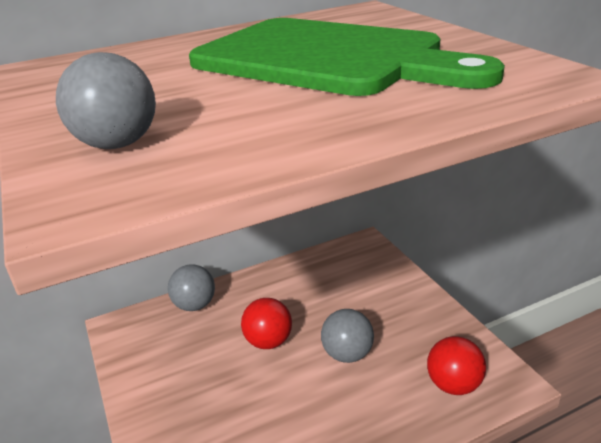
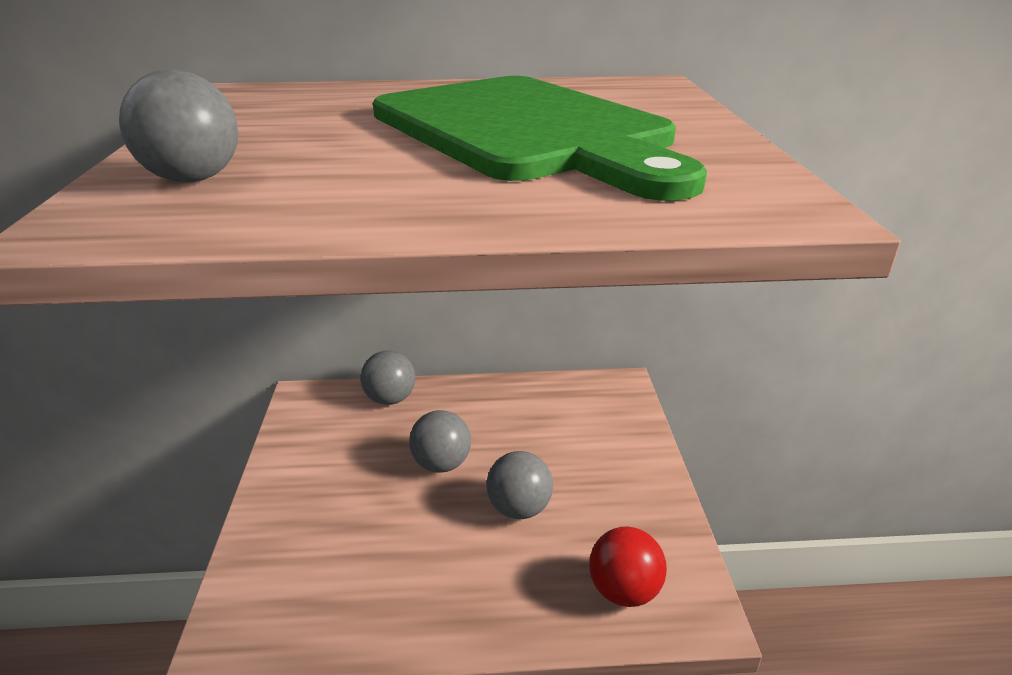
camera: 20 degrees right, 0 degrees up
(268, 341) = (441, 464): red ball -> grey ball

